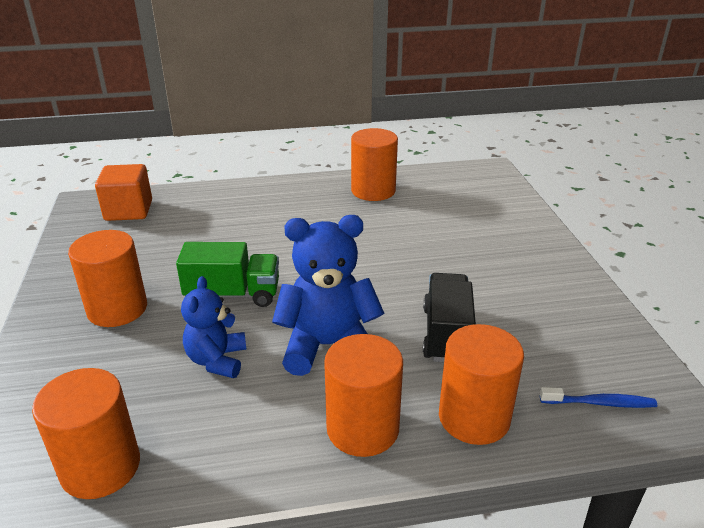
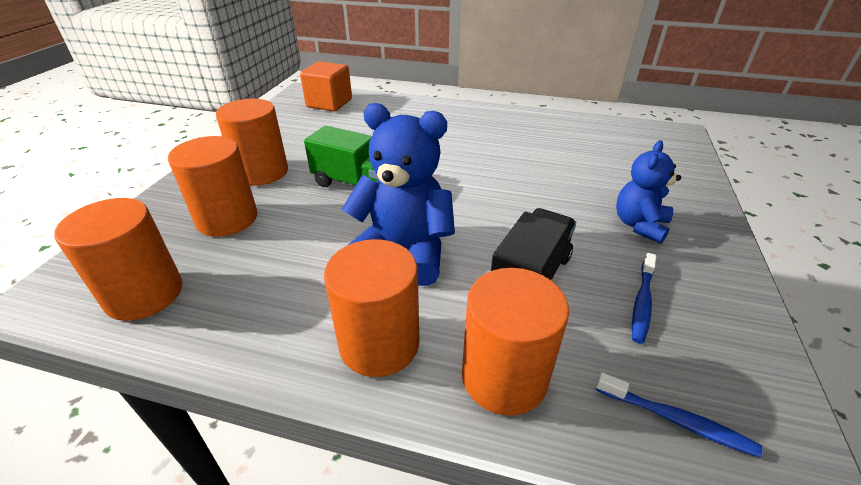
camera: 25 degrees right, 5 degrees up
(217, 360) = (301, 235): blue teddy bear -> blue teddy bear (639, 225)
(373, 190) = (542, 128): orange cylinder -> orange cylinder (227, 219)
(538, 328) = (642, 302): none -> blue toothbrush

